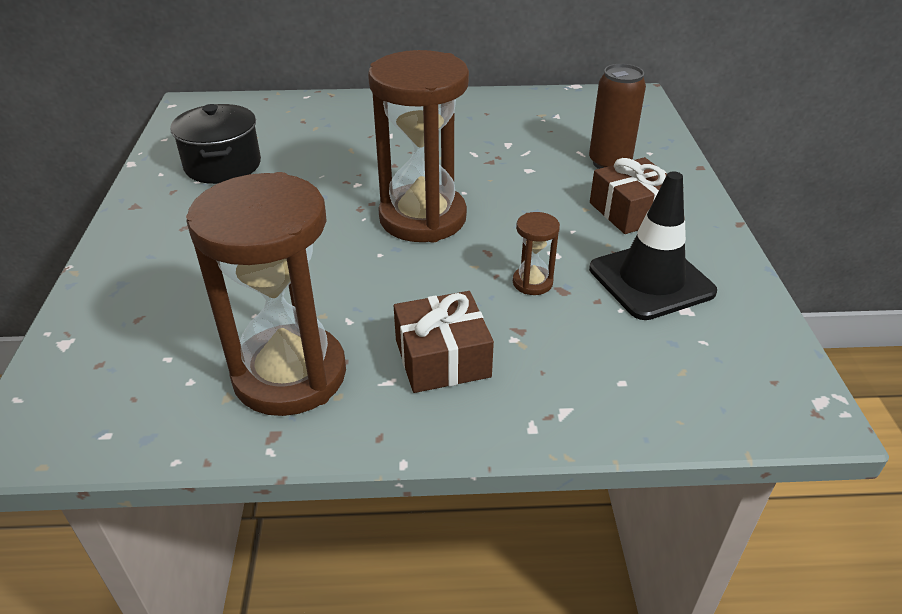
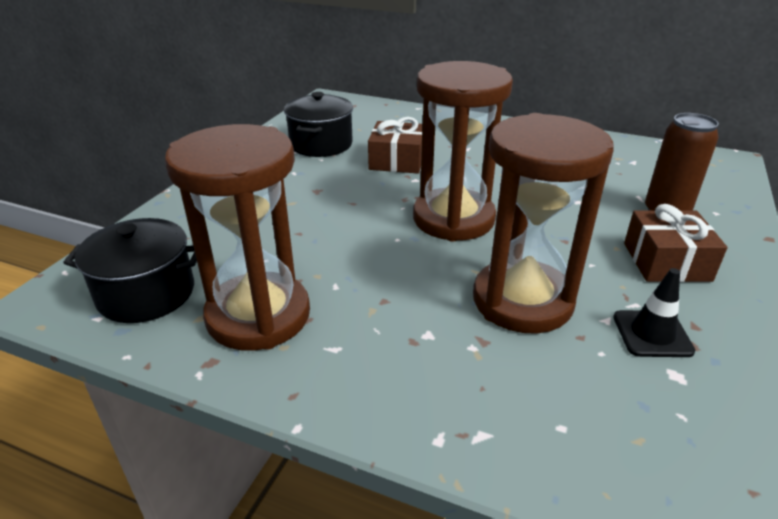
camera: 25 degrees right, 5 degrees down
(144, 391) = (146, 294): none -> black pot
(442, 358) = (394, 343): brown gift -> brown gift (397, 160)
(532, 282) = (522, 301): brown hourglass -> brown hourglass, size x2.41
(651, 280) = (652, 334): black traffic cone -> black traffic cone, size x0.60

